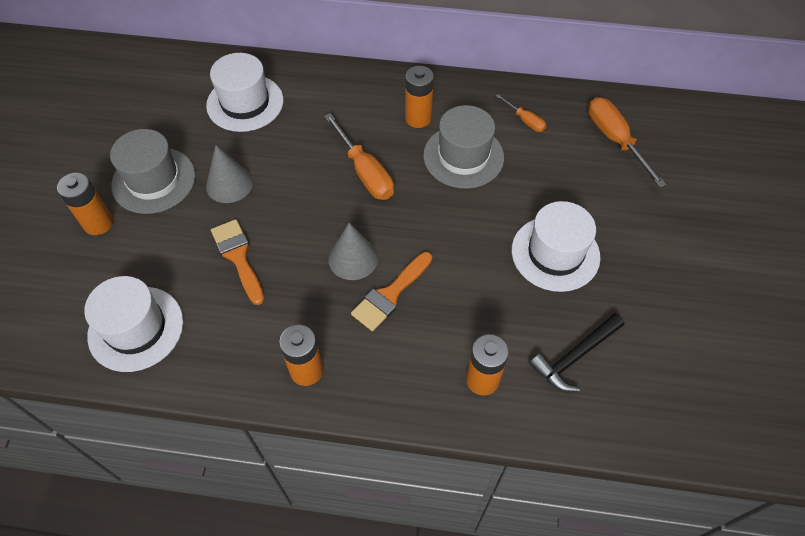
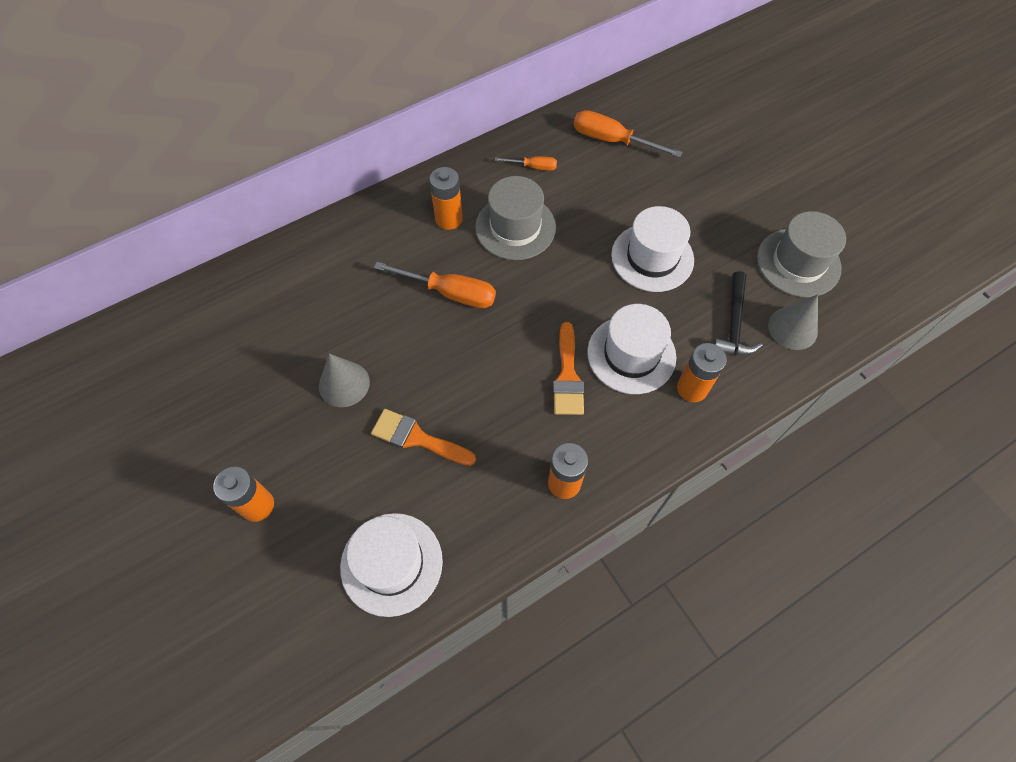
camera: 40 degrees left, 5 degrees up
(154, 180) = (269, 430): grey hat -> grey hat (798, 262)
(245, 103) = (283, 304): white hat -> white hat (631, 354)
(353, 258) = (511, 369): grey cone -> grey cone (792, 328)

